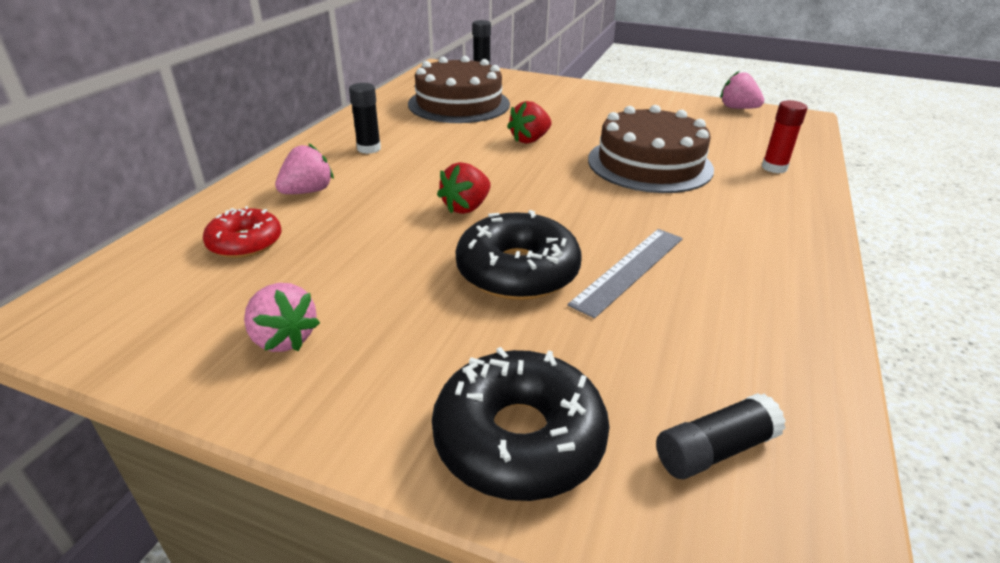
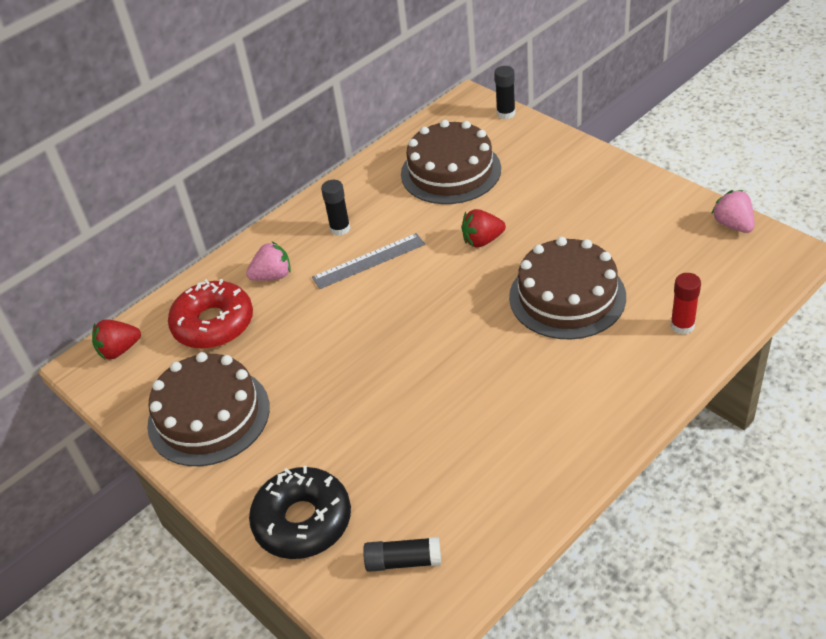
camera: 30 degrees right, 10 degrees up
(245, 242) = (213, 324): red donut -> red donut, size x1.61
(283, 339) = (209, 416): pink strawberry -> brown cake
(466, 207) = (378, 320): red strawberry -> red strawberry (119, 350)
(517, 271) = (377, 395): black donut -> none
(629, 270) = (456, 414): grey ruler -> grey ruler (369, 261)

